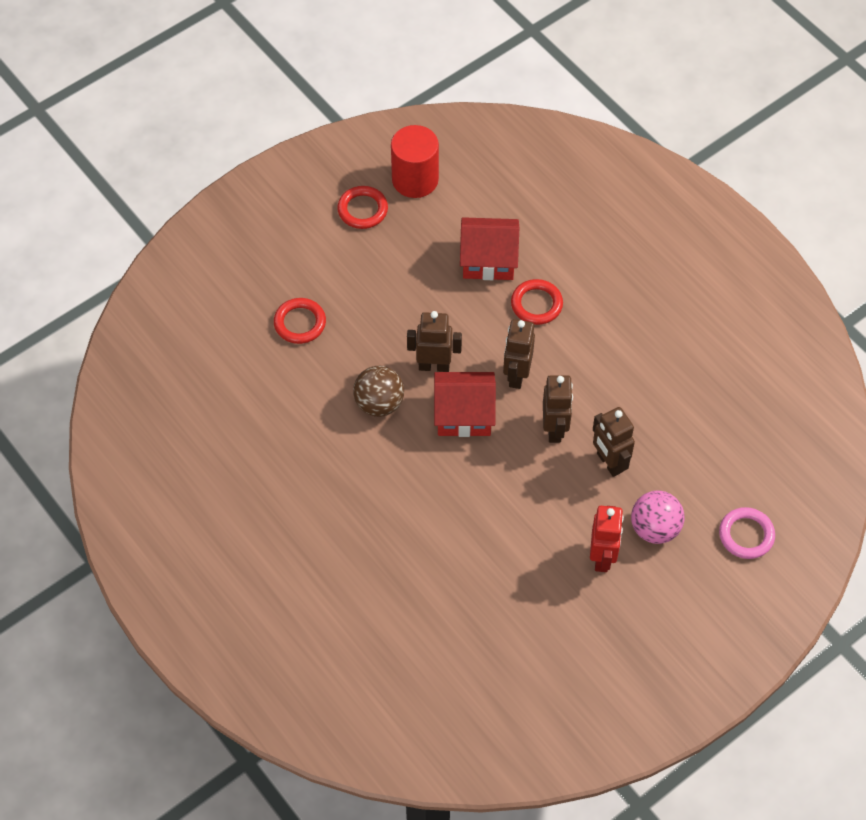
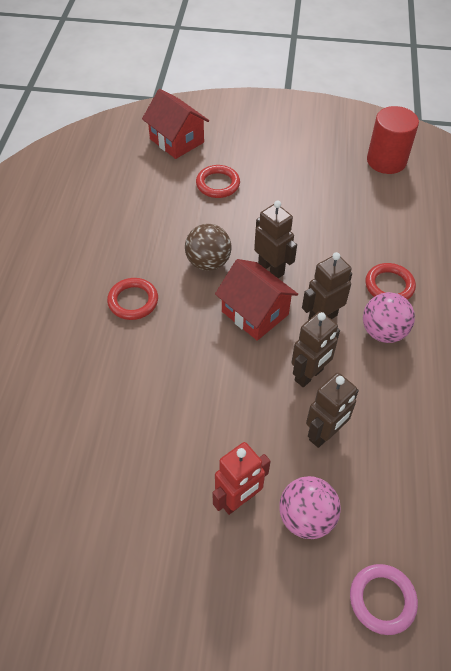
camera: 45 degrees right, 5 degrees down
(362, 210) = (332, 154): red ring -> red ring (133, 301)
(488, 260) = (384, 236): red house -> red house (177, 141)
(570, 348) = (383, 332): none -> pink ball
(609, 463) = (324, 434): brown robot -> brown robot turned 150 degrees counterclockwise

